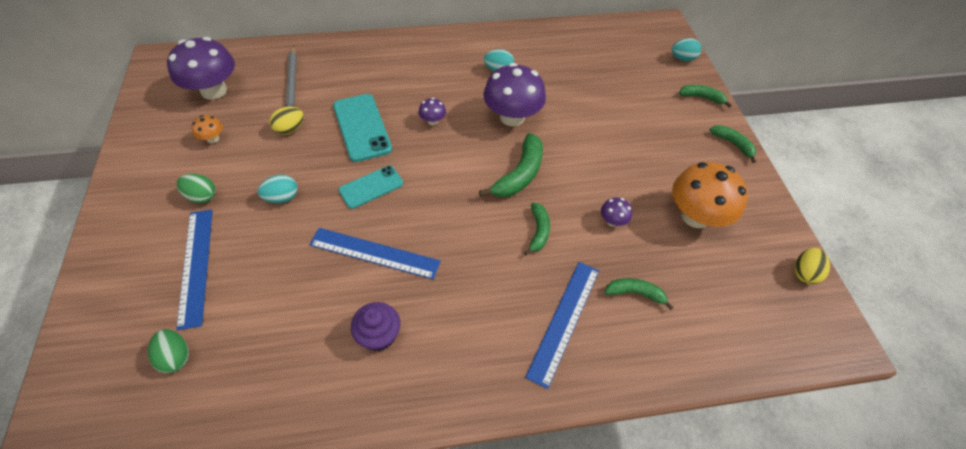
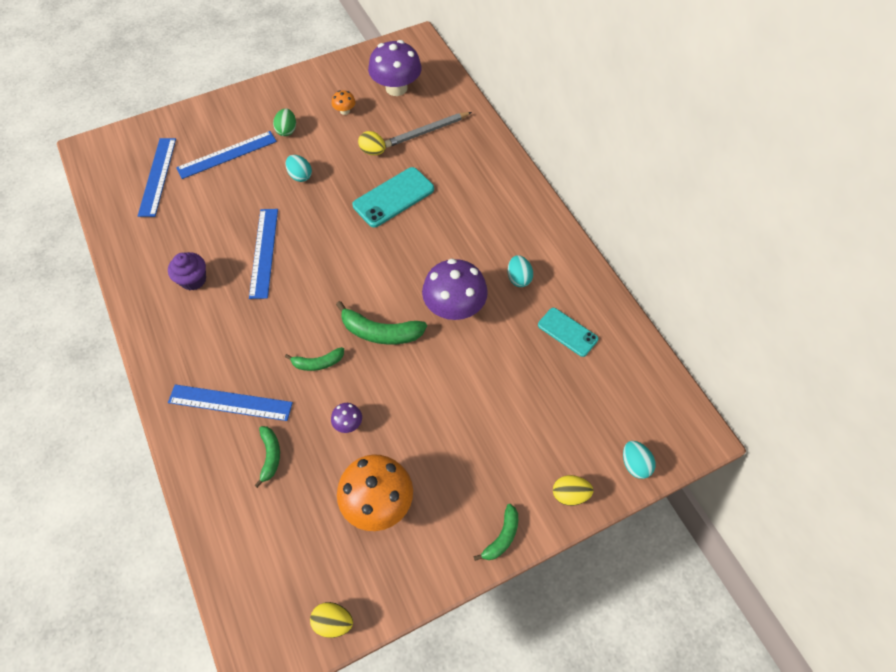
camera: 75 degrees right, 5 degrees up
(176, 357) = (157, 176): green egg -> blue ruler
(371, 187) = (329, 227): turquoise phone -> turquoise phone (567, 332)
(432, 121) = (422, 245): purple mushroom -> none
(702, 97) = (570, 494): green banana -> yellow egg

